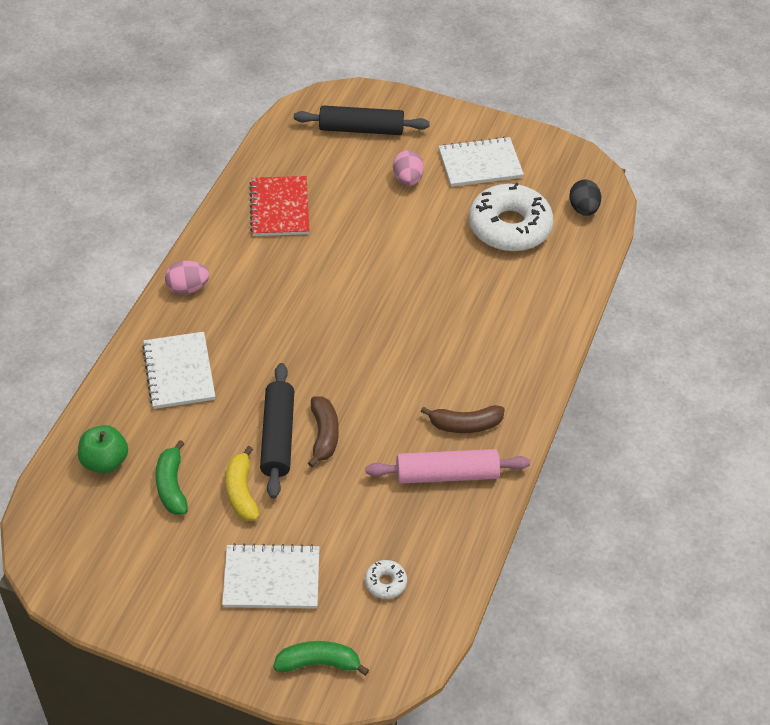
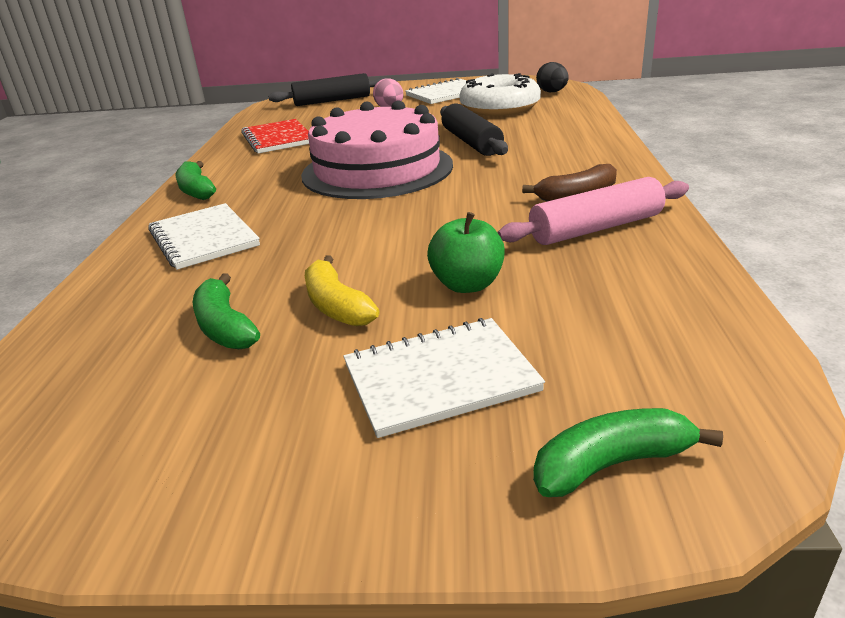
camera: 15 degrees left, 20 degrees down
(105, 461) = (109, 330): green apple -> green apple (467, 284)
(187, 288) = (196, 190): pink egg -> green banana
(278, 437) = (360, 252): black rolling pin -> black rolling pin (471, 142)
(324, 435) = (418, 238): brown banana -> none
(340, 313) = (377, 169): none -> pink cake
(385, 582) = (621, 332): white donut -> none

